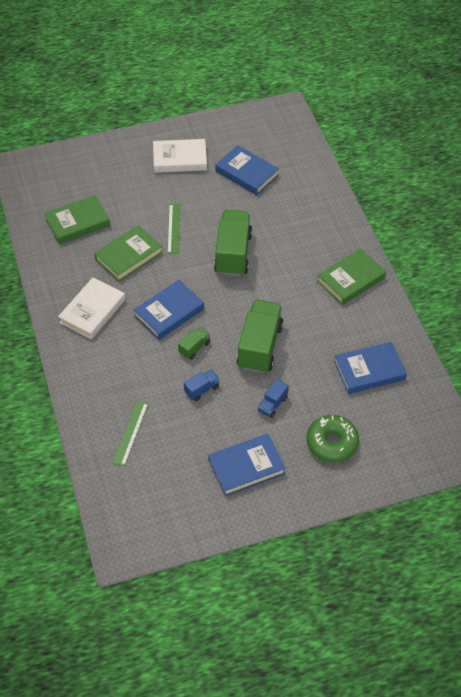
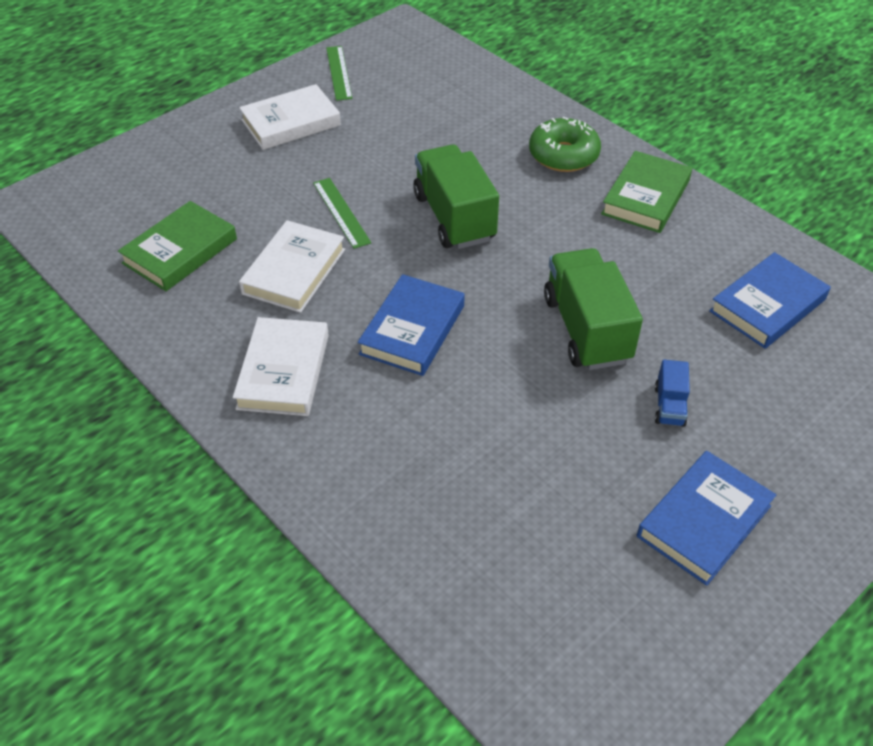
camera: 25 degrees left, 5 degrees down
(129, 256) = (294, 271): green book -> white book
(130, 433) = (474, 544): green ruler -> green ruler (339, 73)
(194, 348) = (488, 367): green truck -> none
(202, 389) = (544, 426): blue truck -> none
(246, 173) = (401, 113): blue book -> none
(332, 443) = (800, 429): green donut -> green donut (563, 155)

